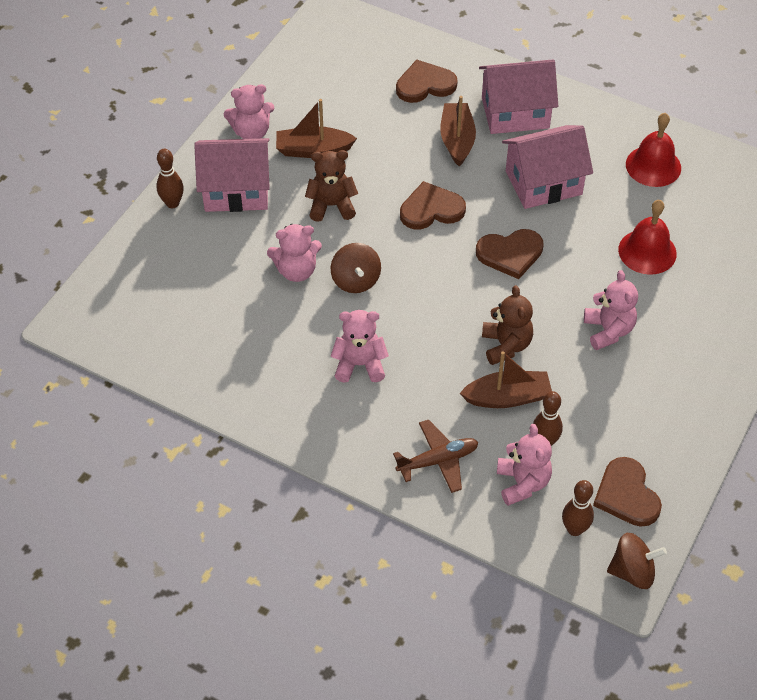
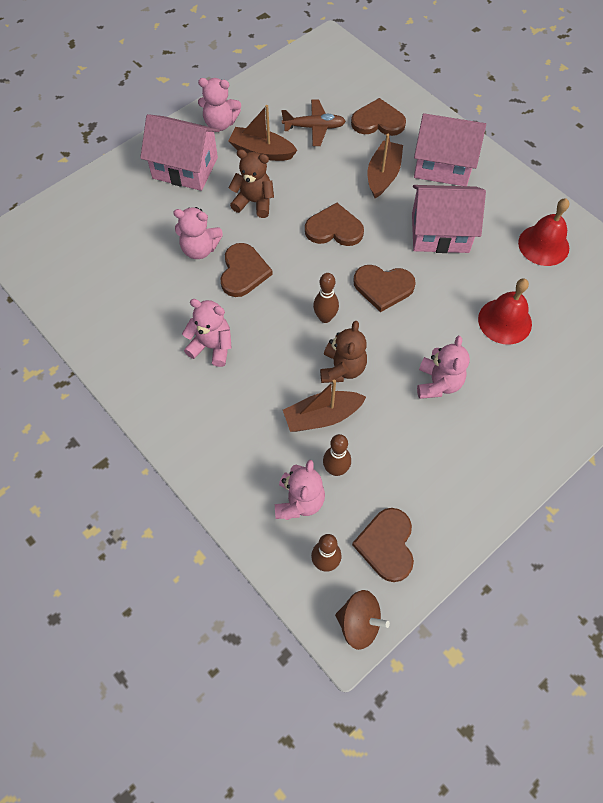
camera: 20 degrees right, 10 degrees up
(172, 203) = (131, 164): brown bowling pin -> brown bowling pin (325, 318)
(356, 280) = (243, 272): brown spinning top -> brown heart
(438, 460) = (236, 455): brown plane -> brown plane (314, 127)
(507, 397) = (322, 416): brown boat -> brown boat turned 150 degrees clockwise

